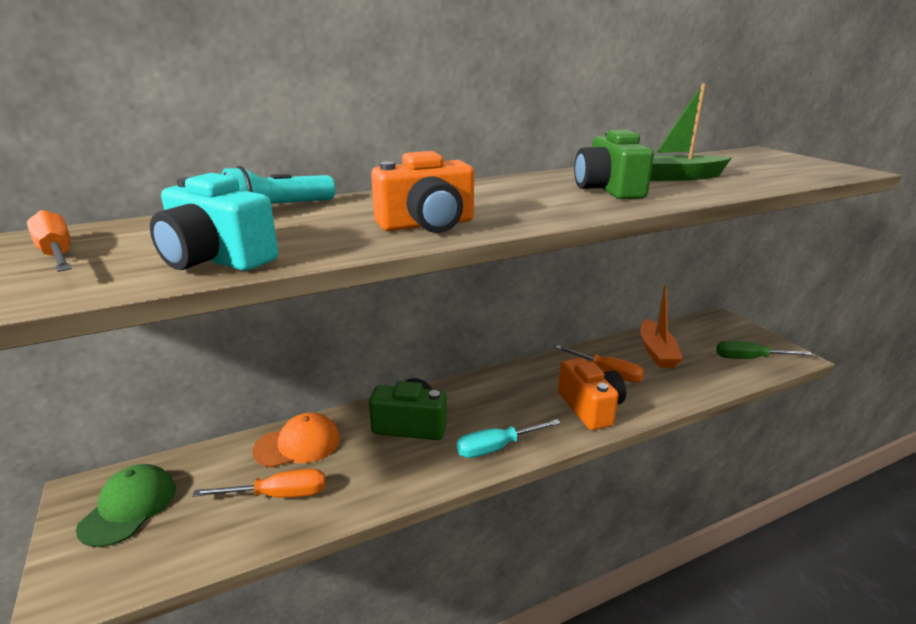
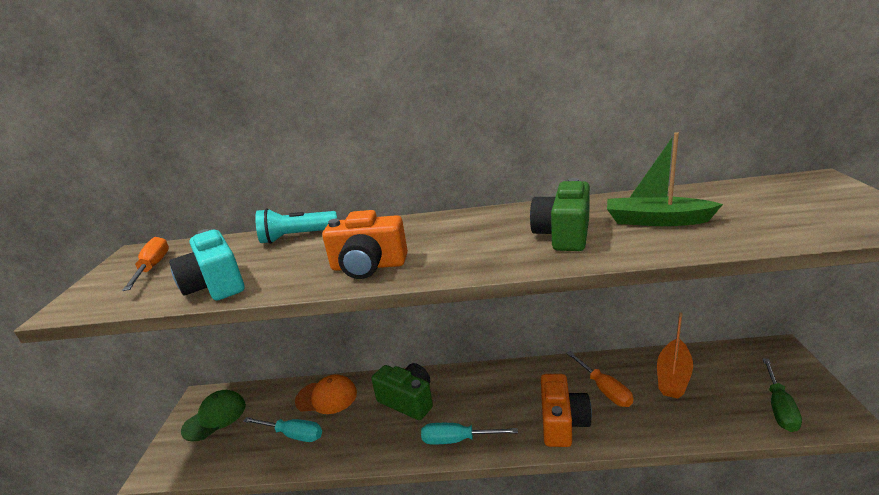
camera: 30 degrees right, 0 degrees up
(279, 495) = (293, 435): orange screwdriver -> turquoise screwdriver
(749, 359) = (779, 407): green screwdriver -> green screwdriver turned 105 degrees counterclockwise

